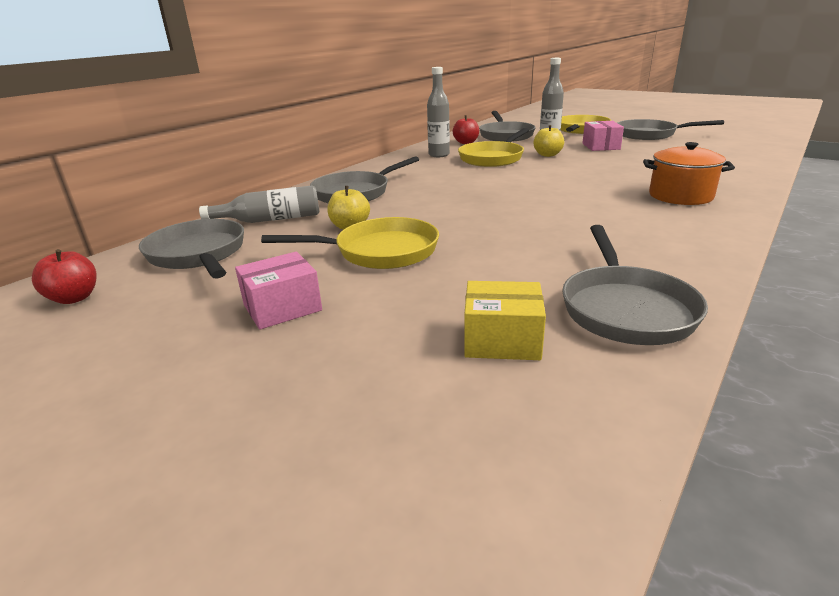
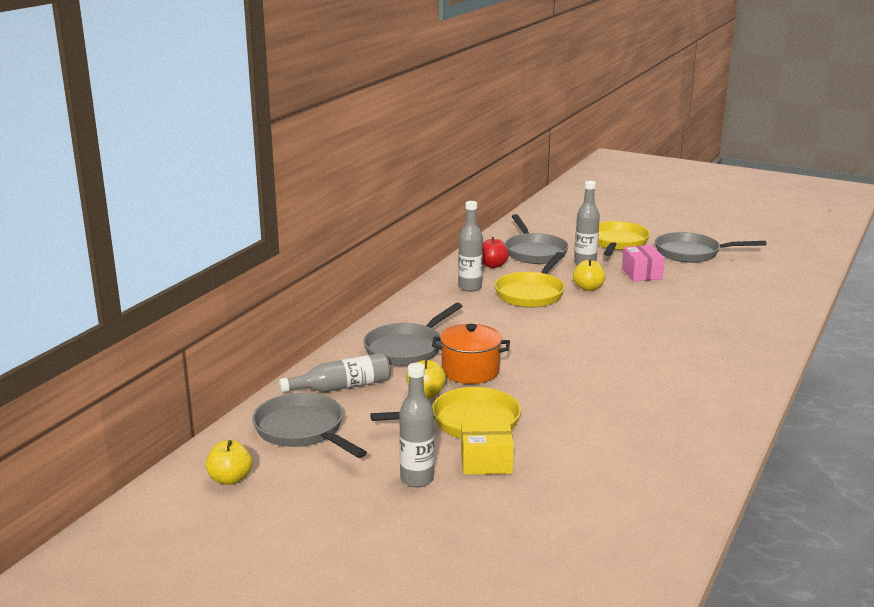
camera: 10 degrees left, 5 degrees down
(74, 298) = (230, 479): red apple -> yellow apple
(282, 307) = (417, 479): pink box -> grey bottle
(502, 340) = (594, 497): yellow box -> yellow box (486, 462)
(625, 308) = (676, 468): grey pan -> none
(680, 196) = (719, 349): orange pot -> orange pot (470, 371)

